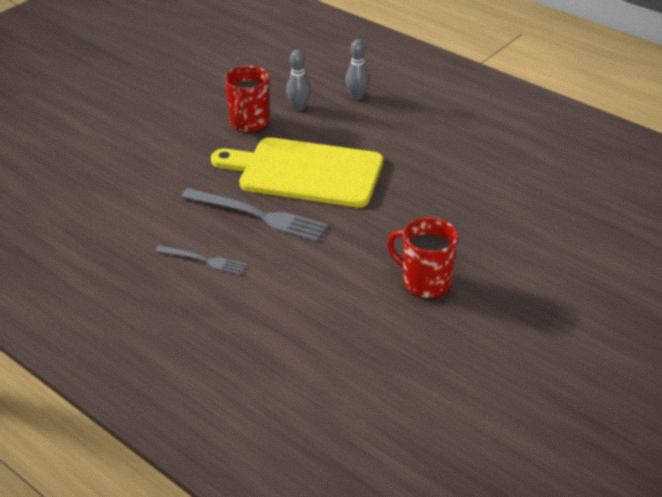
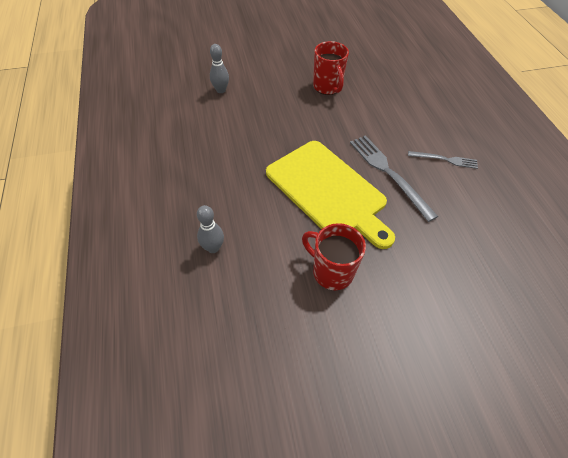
camera: 145 degrees left, 15 degrees up
(203, 260) = (445, 159): grey fork -> grey fork turned 135 degrees clockwise
(249, 123) = (331, 271): red mug -> red mug turned 105 degrees counterclockwise
(298, 107) = (273, 266): grey bowling pin -> grey bowling pin (221, 90)

